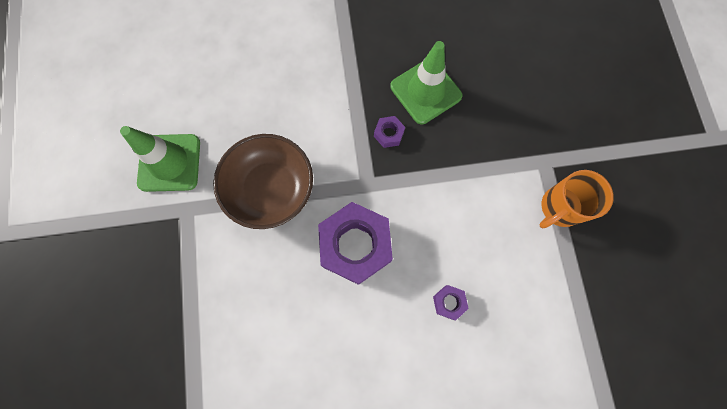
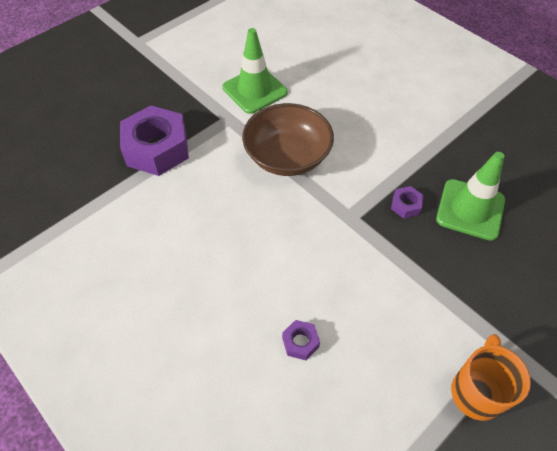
camera: 55 degrees right, 20 degrees down
(355, 245) = (291, 238): purple nut -> purple nut (157, 149)
(559, 208) = (477, 391): orange mug -> orange mug turned 90 degrees clockwise

